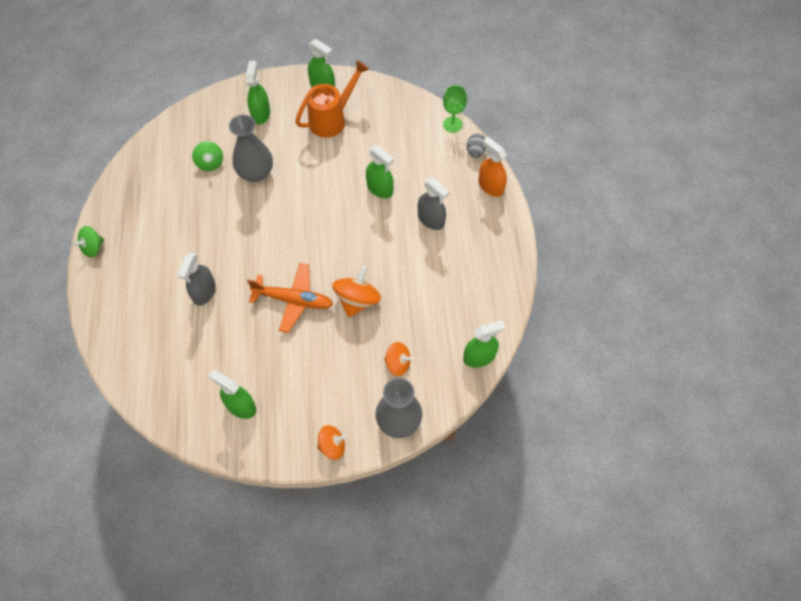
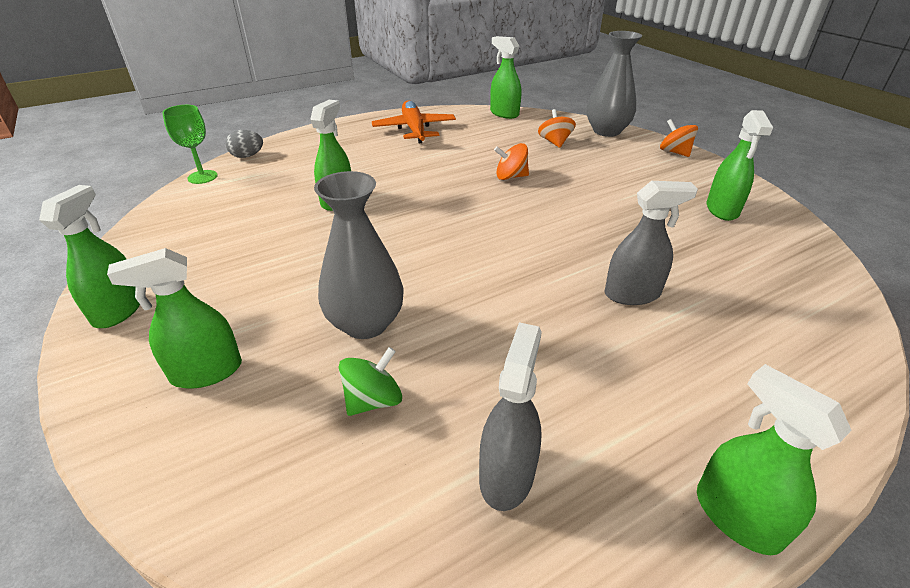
camera: 115 degrees left, 25 degrees down
(93, 247) = (736, 517): green spinning top -> green spray bottle
(293, 300) = (556, 216): orange plane -> orange plane (414, 130)
(332, 119) = (207, 275): orange watering can -> none
(357, 300) = (510, 177): orange spinning top -> orange spinning top, size x0.65
(431, 219) = (366, 161): grey spray bottle -> grey spray bottle (507, 475)
(490, 186) = (298, 140): orange spray bottle -> none

